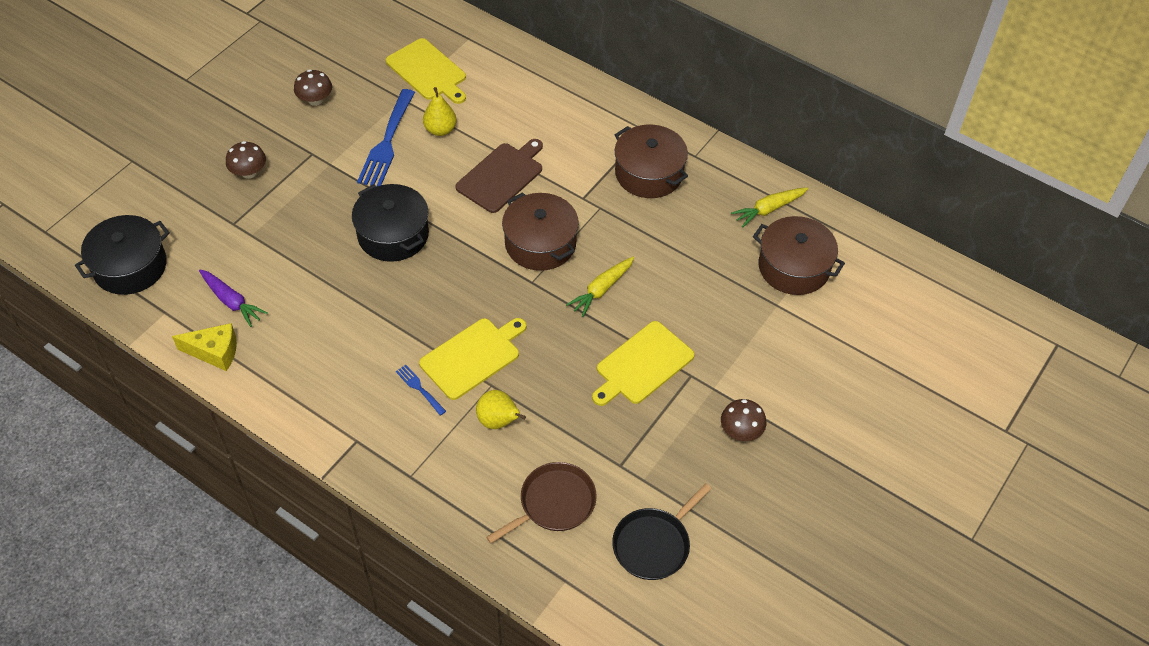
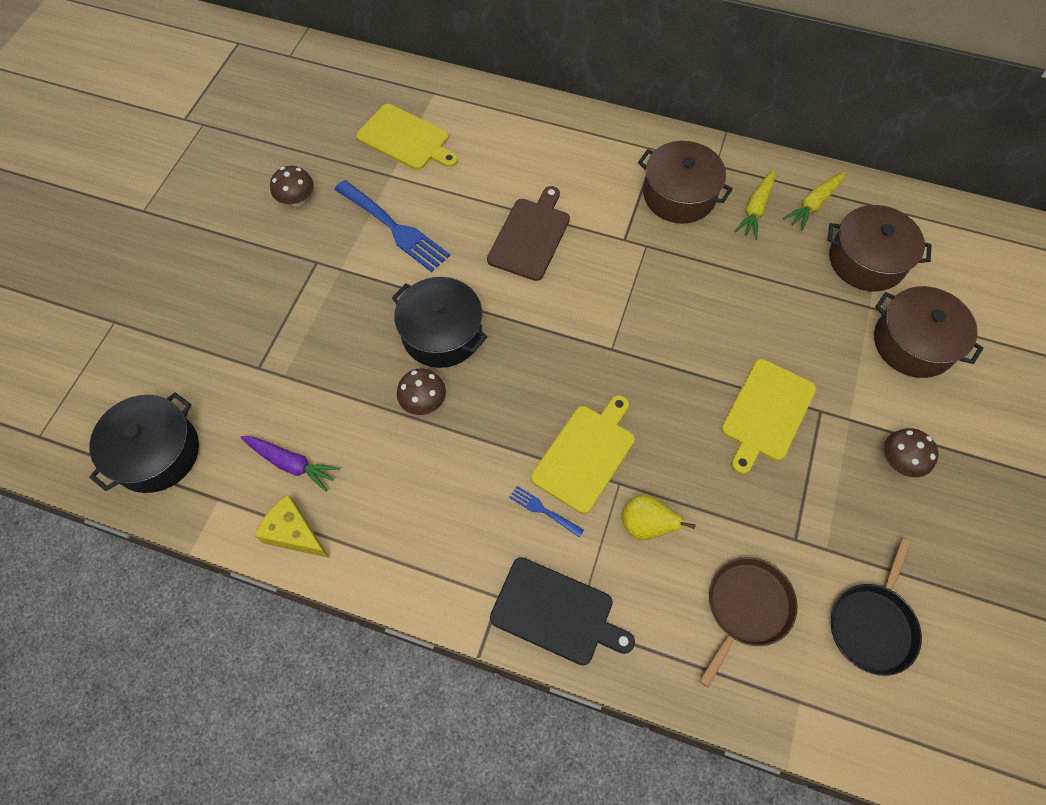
camera: 15 degrees left, 10 degrees up
(214, 352) = (294, 533): yellow cheese -> yellow cheese turned 135 degrees counterclockwise
(249, 172) = (254, 302): brown mushroom -> brown mushroom (423, 402)
(387, 141) = (393, 227): blue fork -> blue fork turned 45 degrees counterclockwise
(397, 464) = (556, 612): none -> black cutting board
(440, 130) = (445, 200): yellow pear -> none
(540, 243) = (602, 302): brown pot -> brown pot (913, 343)
(601, 290) = (687, 338): yellow carrot -> yellow carrot (755, 209)

